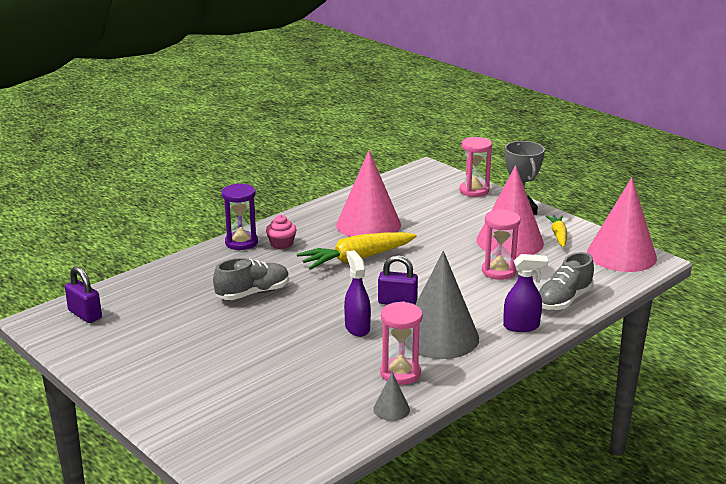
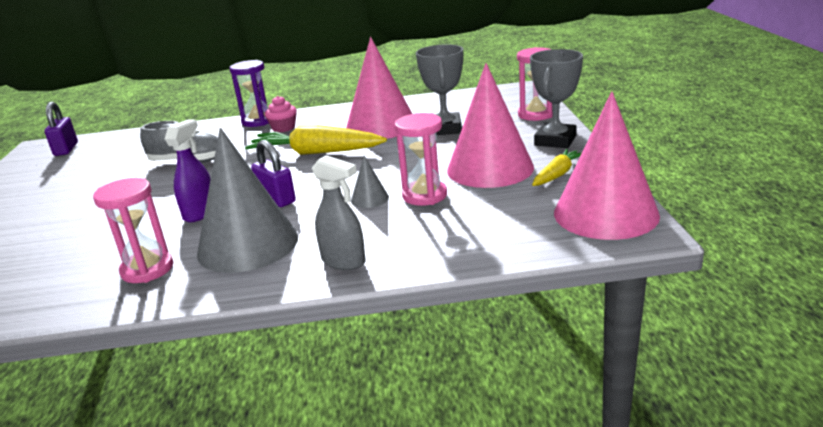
camera: 40 degrees right, 0 degrees up
(391, 409) = (70, 304): grey cone -> grey cone (369, 199)
(425, 216) = (445, 129): none -> grey trophy
(521, 326) = (344, 261): purple spray bottle -> grey spray bottle
(563, 300) = (442, 246): grey shoe -> none

